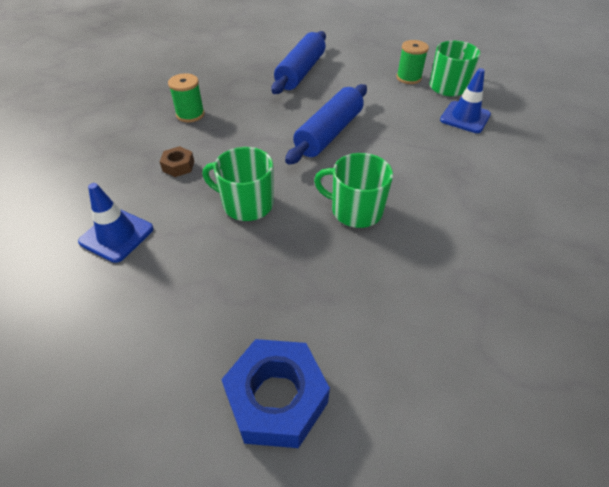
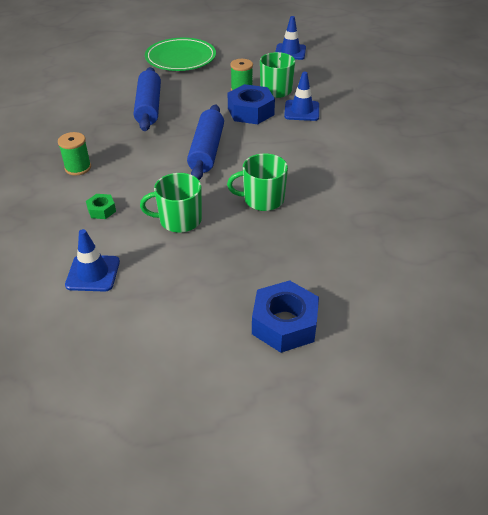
camera: 25 degrees left, 5 degrees down
(178, 166) = (101, 210): brown nut -> green nut
(365, 32) = (180, 58): none -> green plate
(404, 103) = (250, 112): none -> blue nut
(488, 50) = (290, 52): none -> blue traffic cone

